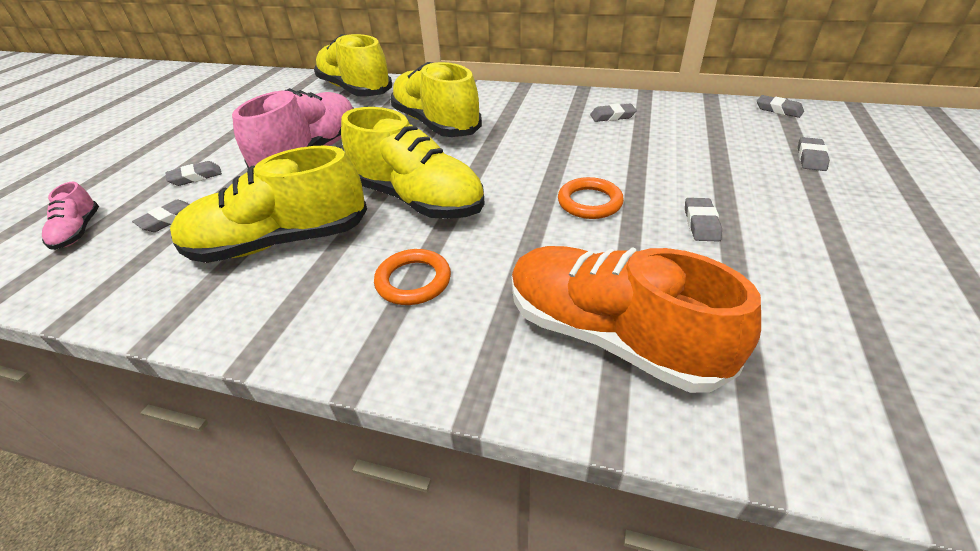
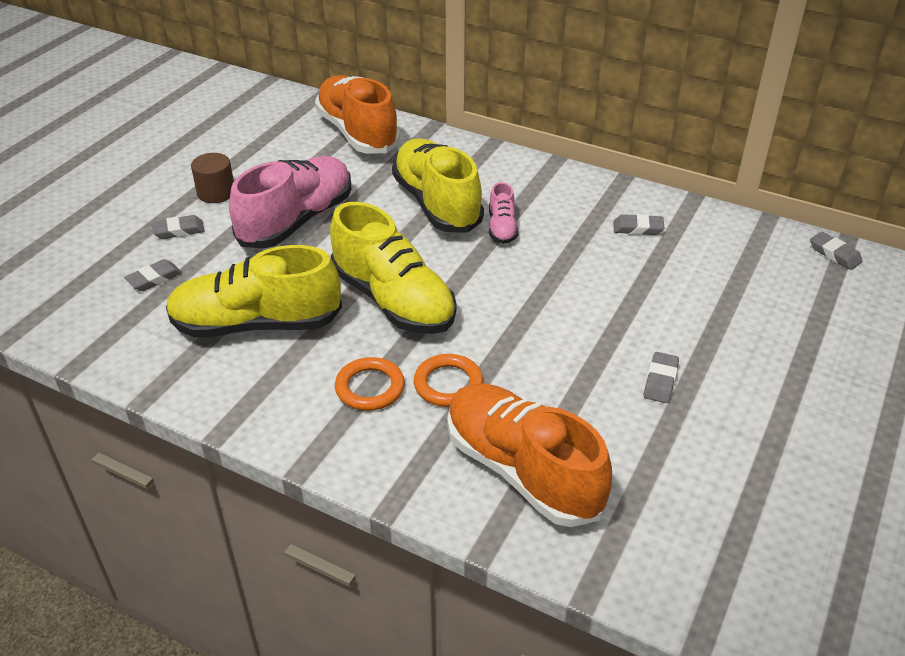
camera: 10 degrees right, 0 degrees up
(78, 232) = (72, 277): pink shoe -> pink shoe (502, 228)
(232, 144) = (216, 193): none -> brown cylinder
(355, 90) = (357, 133): yellow shoe -> orange shoe
(589, 202) = (562, 336): orange ring -> orange ring (448, 384)
(811, 158) = (824, 326): grey eraser -> none

